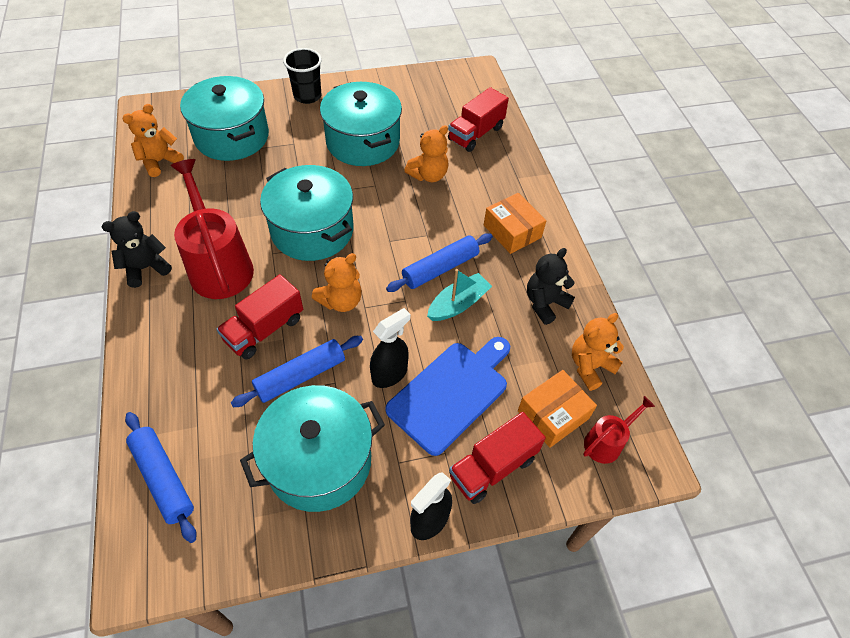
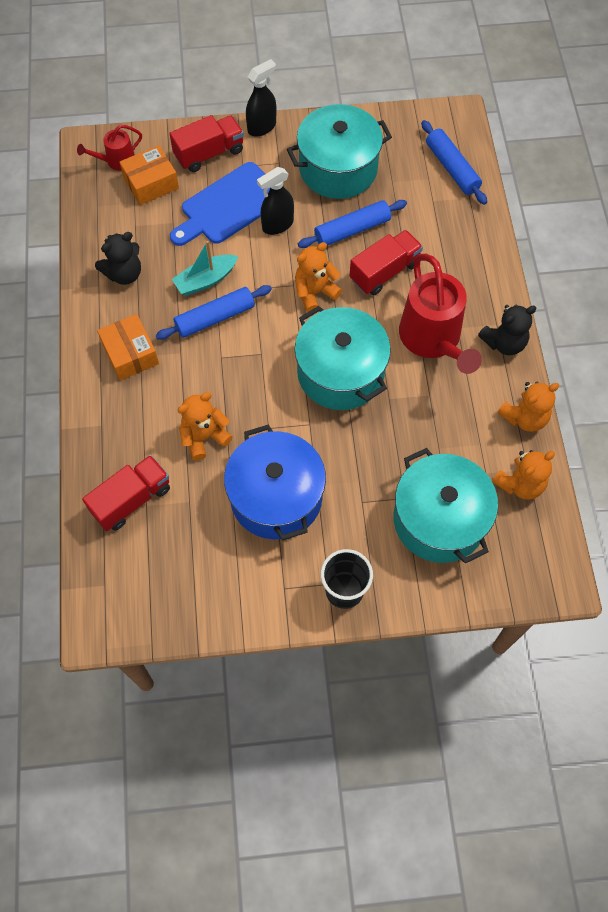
camera: 170 degrees left, 10 degrees up
(363, 142) = (276, 497): turquoise pot -> blue pot
(590, 366) = (105, 216): orange teddy bear -> orange teddy bear (524, 417)

